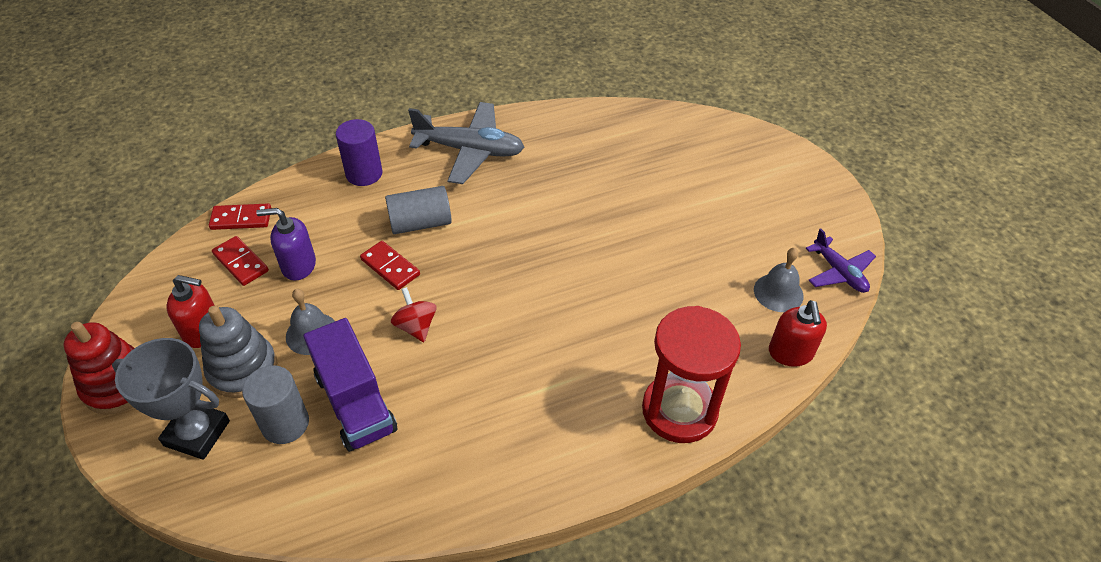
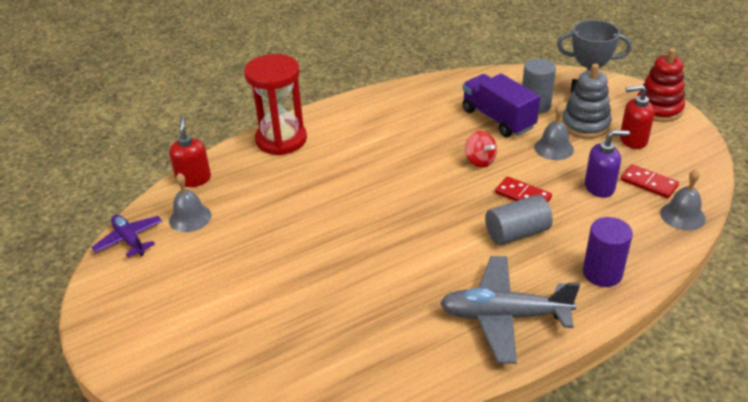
camera: 175 degrees right, 10 degrees down
(241, 219) = (682, 215): red domino -> grey bell

